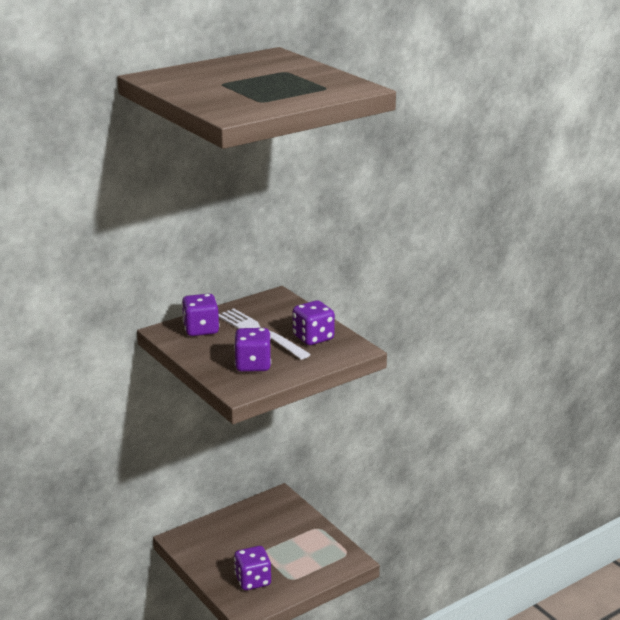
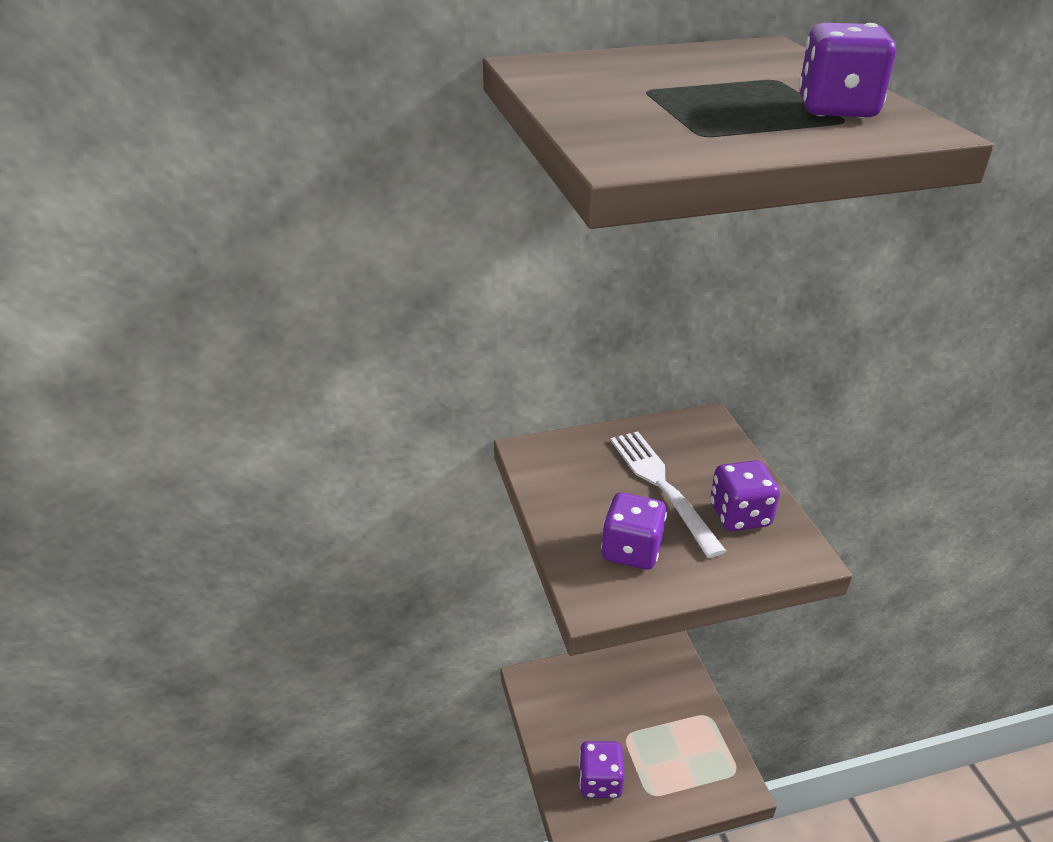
camera: 20 degrees right, 10 degrees up
(201, 329) = (579, 461): purple dice -> purple dice (836, 109)

